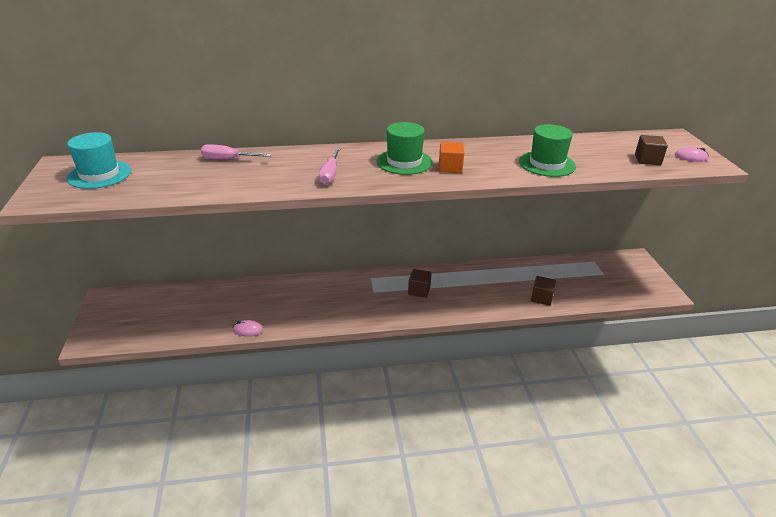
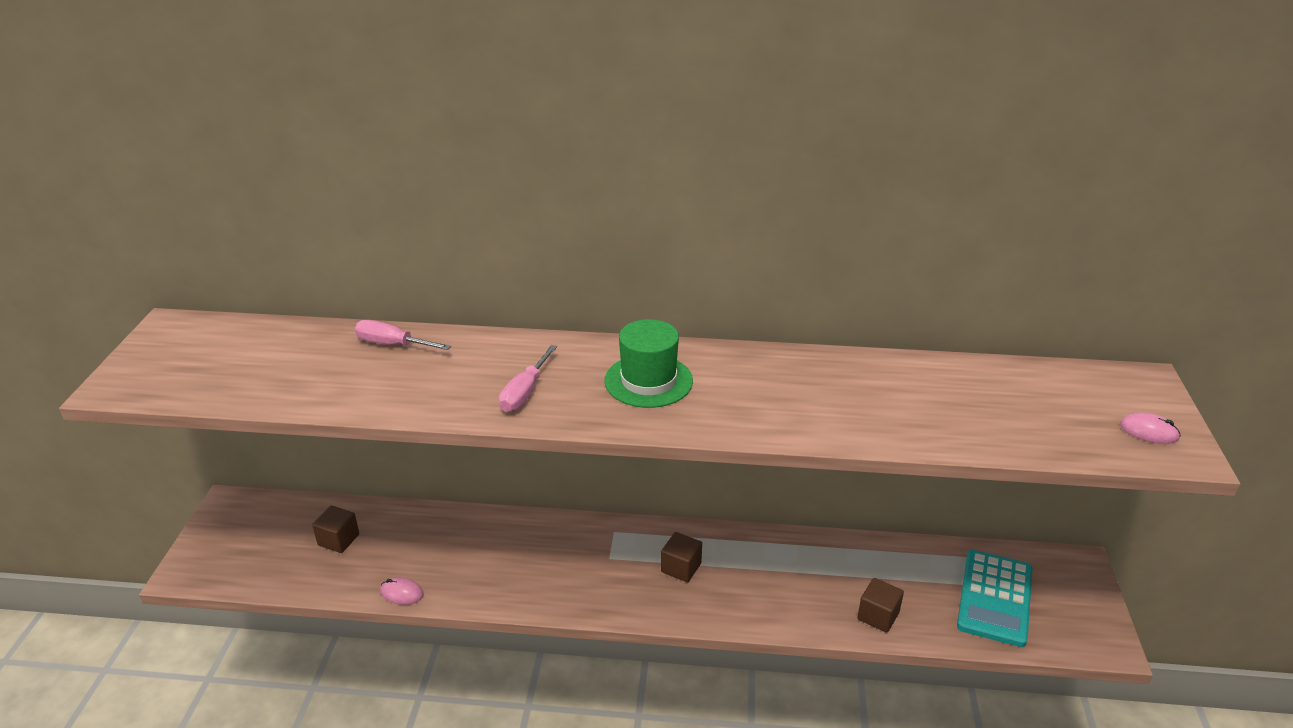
camera: 15 degrees right, 0 degrees up
(99, 174) = (211, 351): turquoise hat -> none
(450, 168) = (715, 402): orange cube -> none
(547, 164) = (879, 414): green hat -> none
(599, 280) = (995, 598): none -> turquoise calculator
(647, 160) = (1063, 428): brown cube -> brown cube (338, 540)

